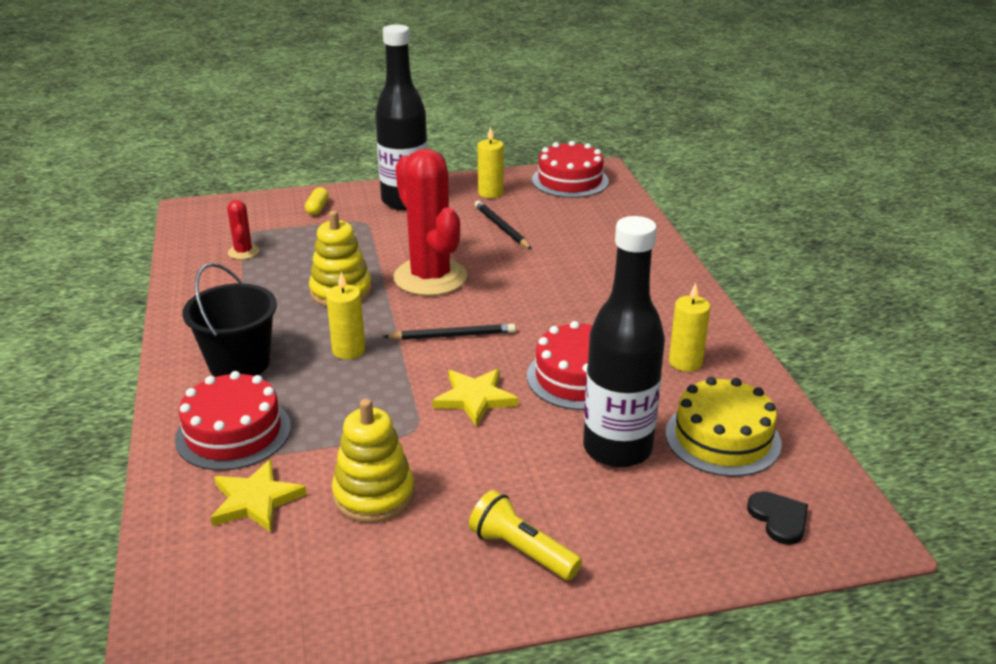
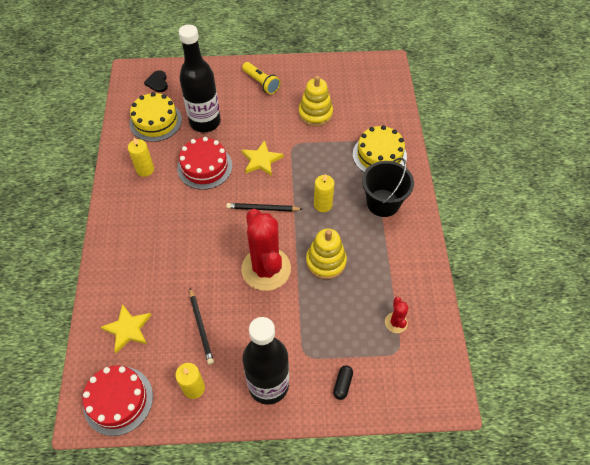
camera: 170 degrees left, 25 degrees up
(233, 432) = (379, 155): red cake -> yellow cake
(255, 500) = (365, 117): yellow star -> yellow star (128, 329)
(317, 208) = (342, 384): yellow capsule -> black capsule

